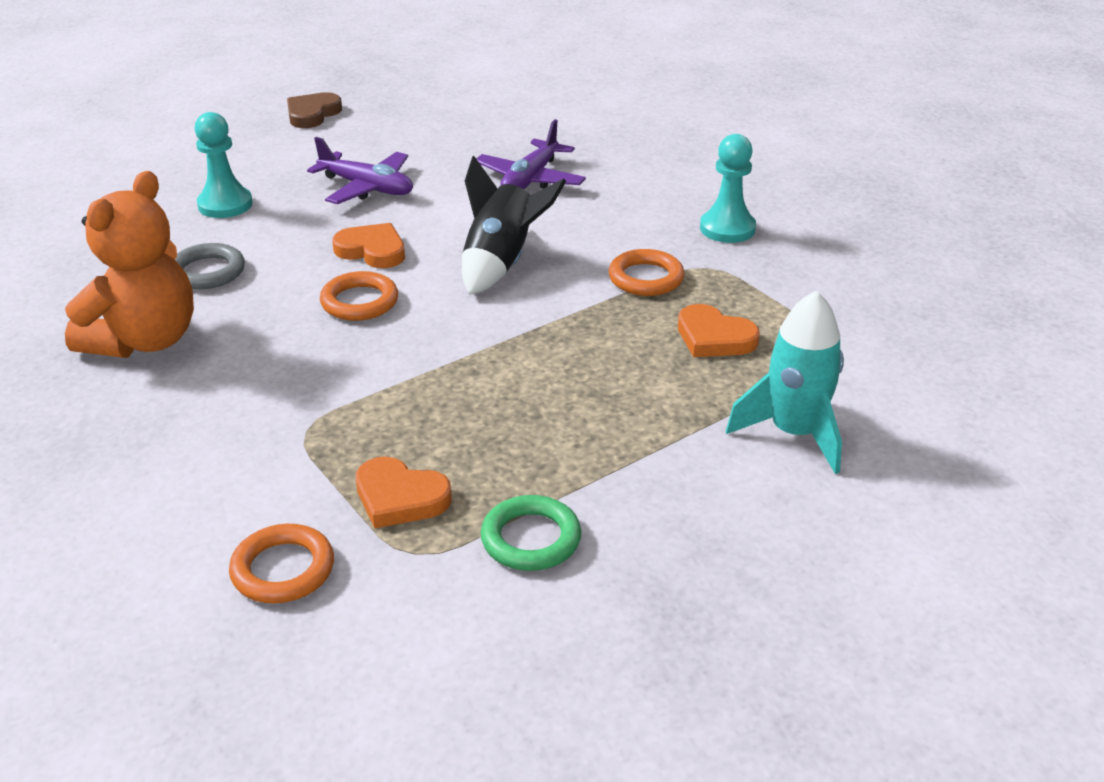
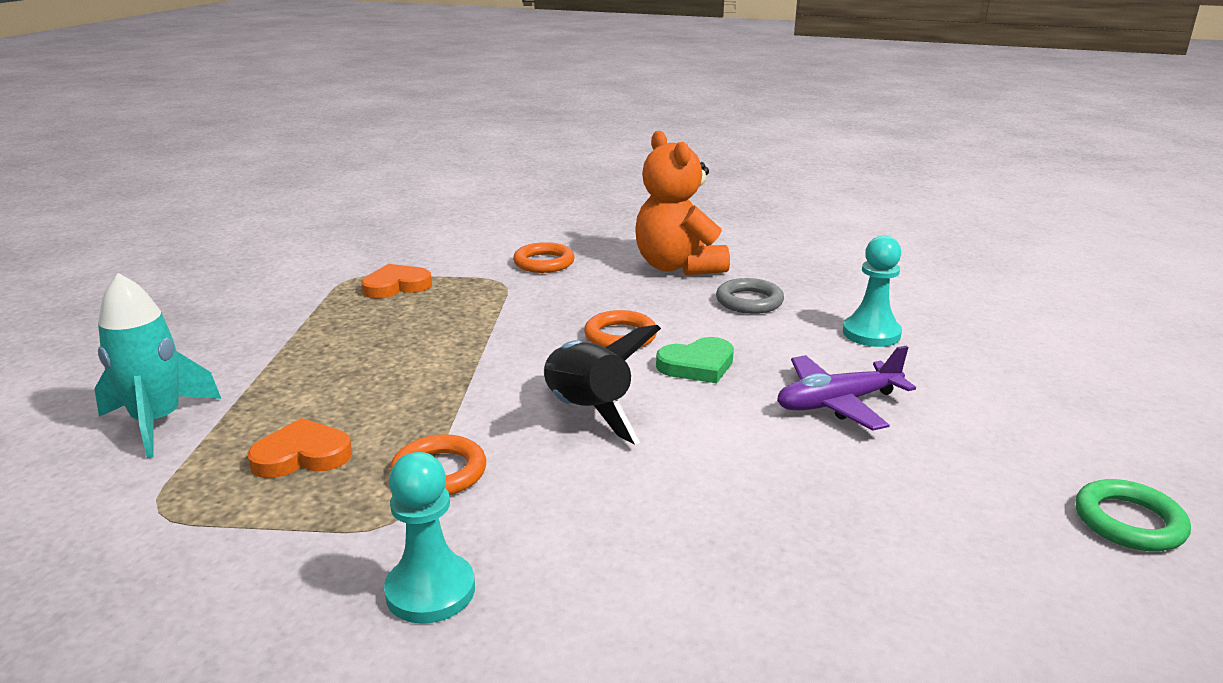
camera: 130 degrees right, 10 degrees down
(283, 569) = (406, 251): orange ring -> orange ring (544, 263)
(312, 114) = (1101, 437): brown heart -> none
(372, 250) = (697, 365): orange heart -> green heart
(530, 179) = (746, 508): purple plane -> none
(531, 539) = (296, 304): green ring -> green ring (1129, 522)

